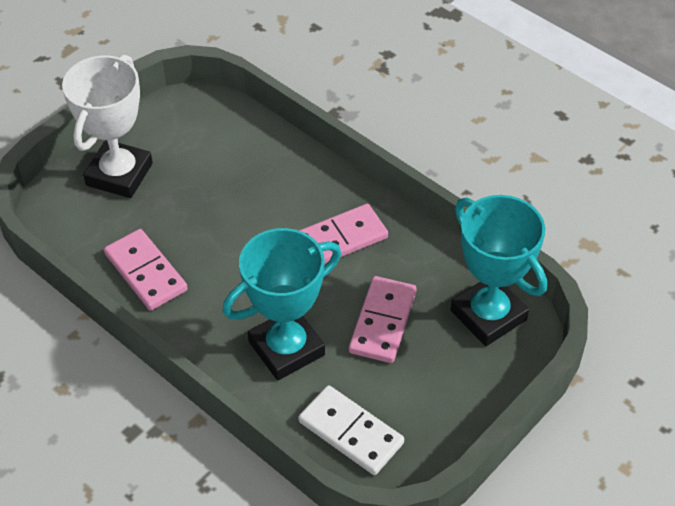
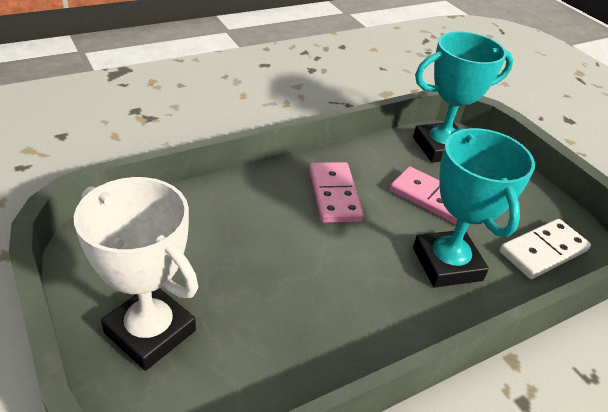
camera: 75 degrees left, 10 degrees down
(146, 272) = (313, 346): pink domino -> none

